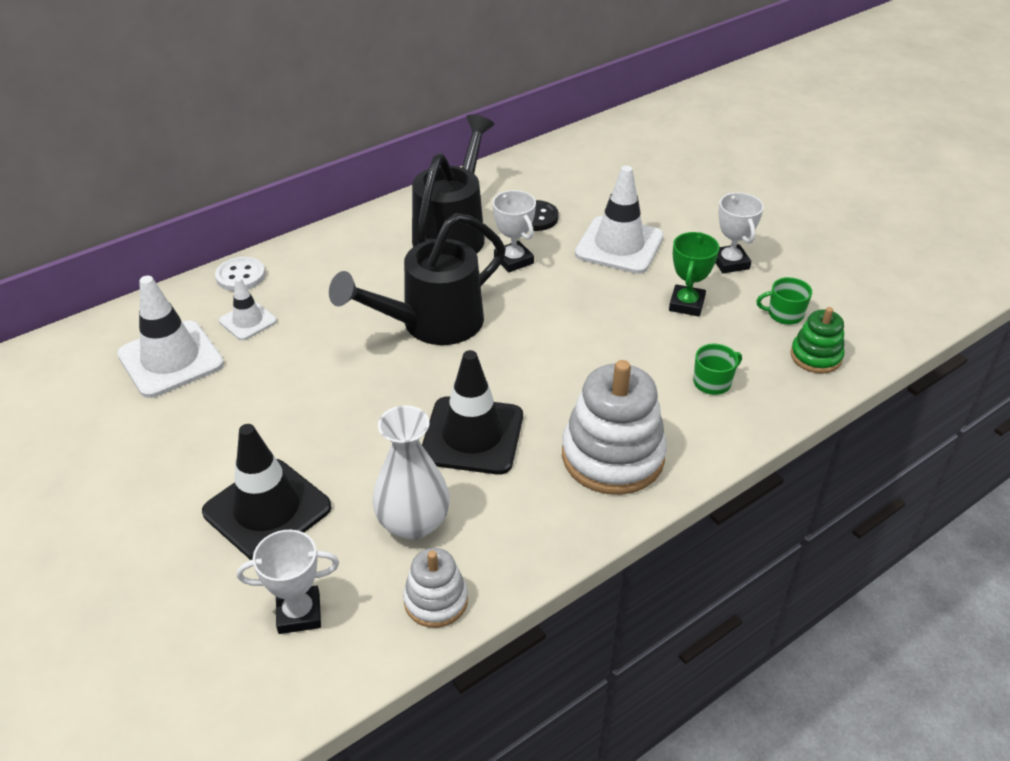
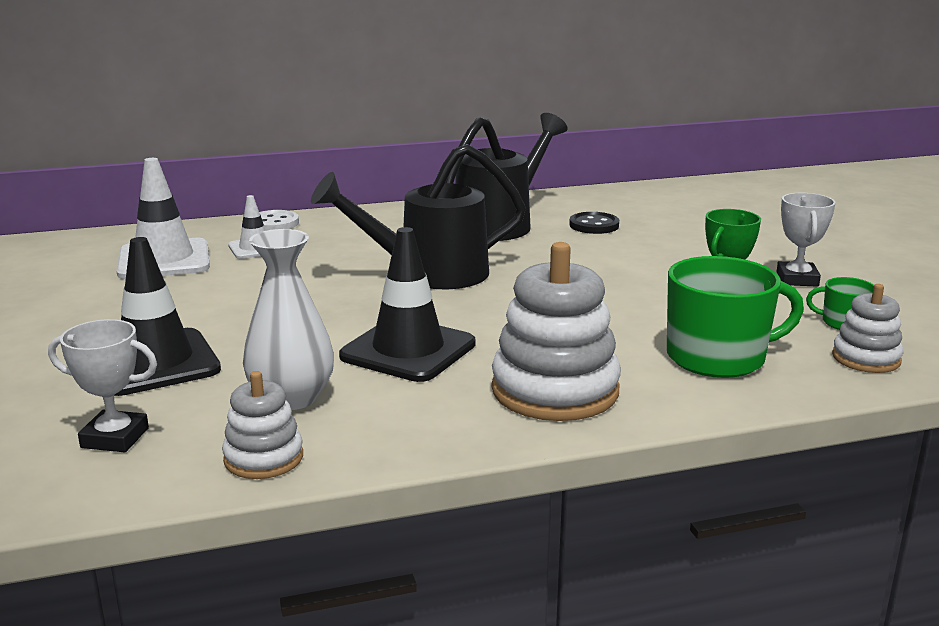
camera: 20 degrees right, 20 degrees down
(513, 260) = (549, 247): white trophy -> none
(619, 245) = (673, 252): white traffic cone -> none
(713, 382) = (718, 357): green mug -> green mug, size x2.05
(815, 356) = (866, 358): green stacking toy -> white stacking toy

